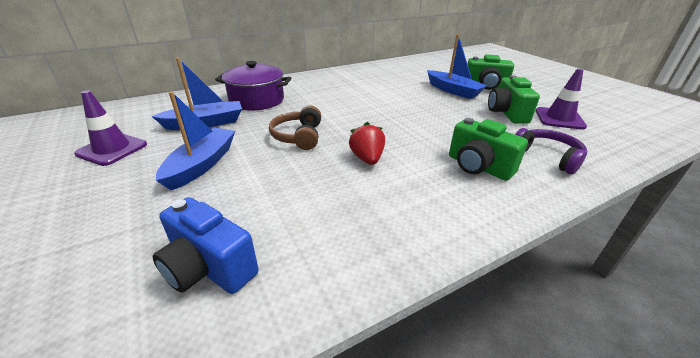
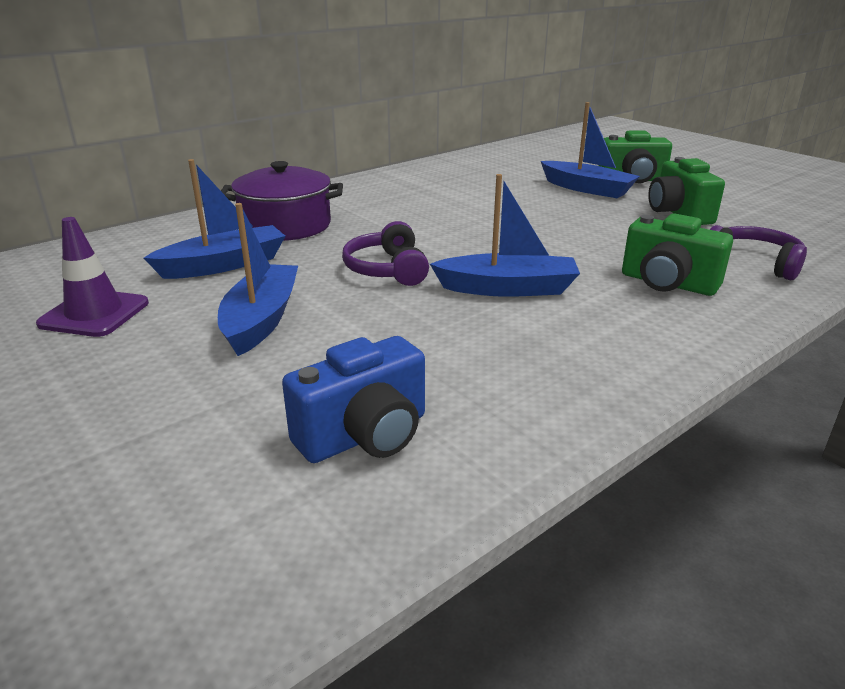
camera: 10 degrees left, 5 degrees down
(209, 268) = (365, 435): blue camera -> blue camera turned 60 degrees counterclockwise
(298, 136) = (387, 269): brown headphones -> purple headphones
(367, 159) = (508, 288): red strawberry -> blue boat
(559, 118) = (753, 214): purple traffic cone -> none

